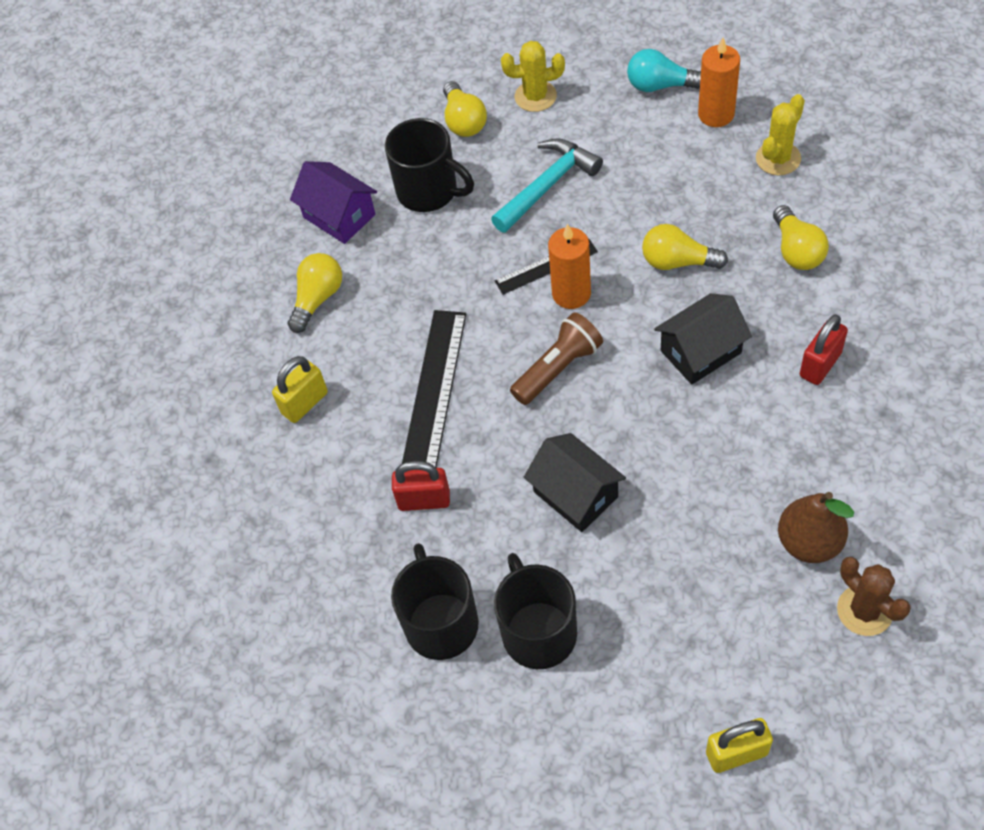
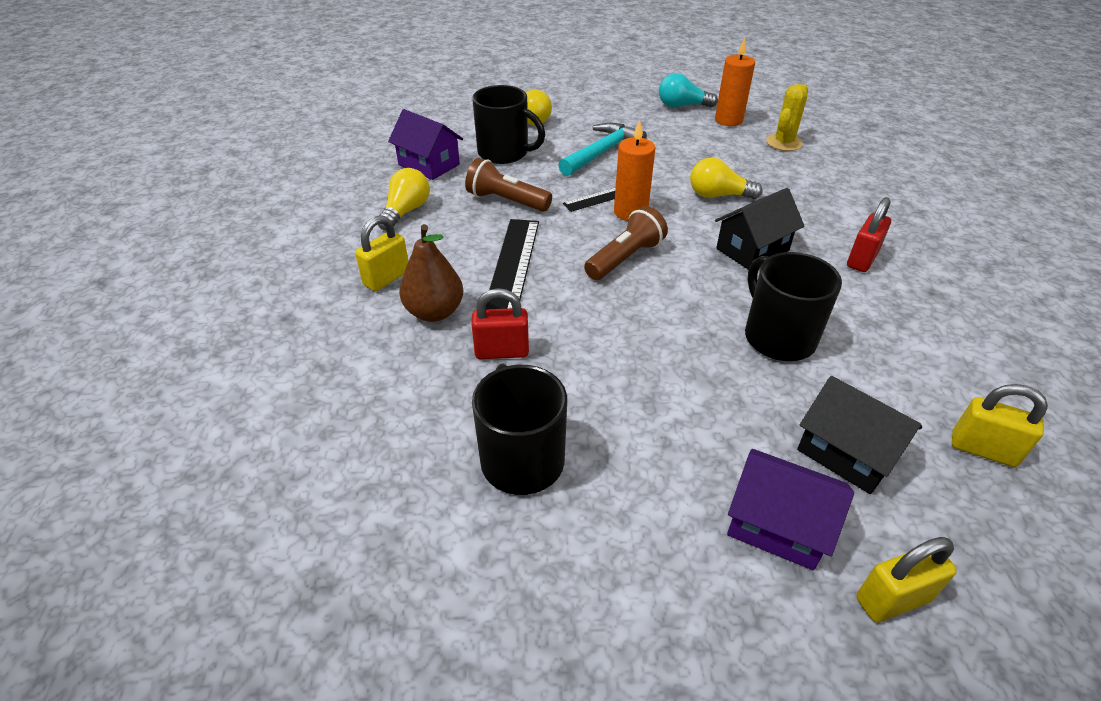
camera: 10 degrees left, 15 degrees down
(430, 278) = (506, 201): none -> brown flashlight
(535, 96) = (587, 108): yellow cactus -> none
(538, 631) = (631, 468): black mug -> black mug (777, 337)
(575, 494) = (655, 348): black house -> black house (847, 453)
(656, 687) = (777, 525): none -> purple house
(796, 250) = (816, 191): yellow light bulb -> none
(809, 542) = (901, 389): brown pear -> brown pear (435, 312)
(864, 610) = (983, 449): brown cactus -> yellow padlock

